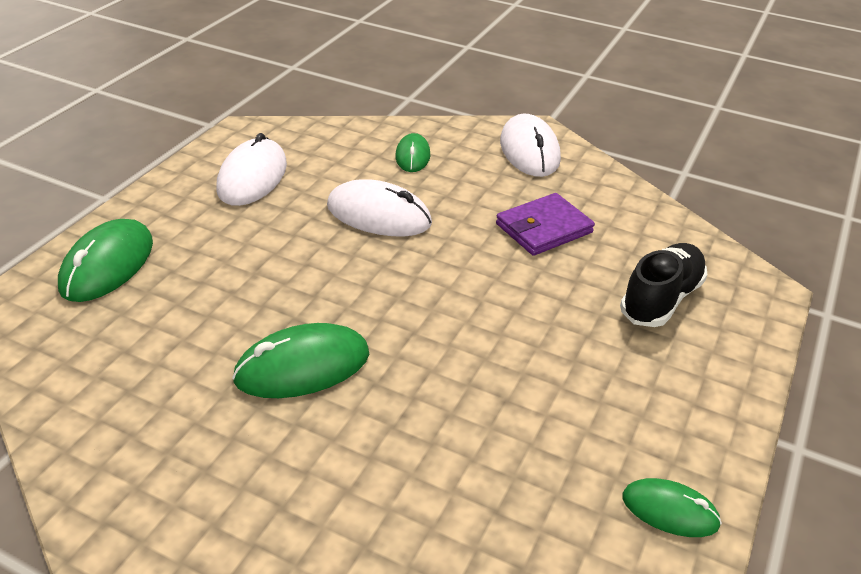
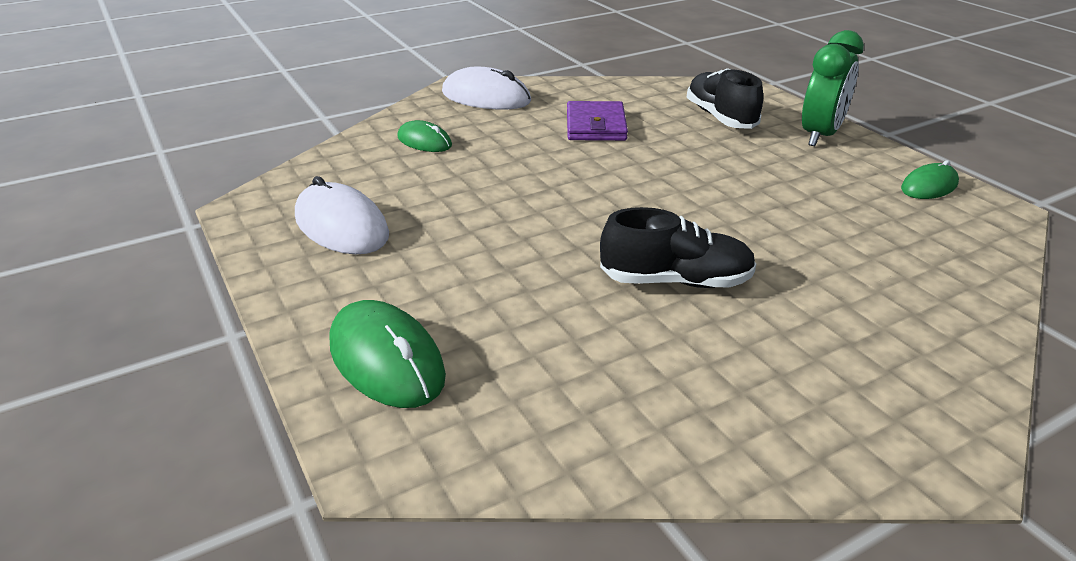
camera: 55 degrees left, 5 degrees down
(302, 366) = (675, 281): green mouse -> black shoe
(379, 215) = (493, 182): white mouse -> none
(705, 386) = (820, 135): none -> green clock

